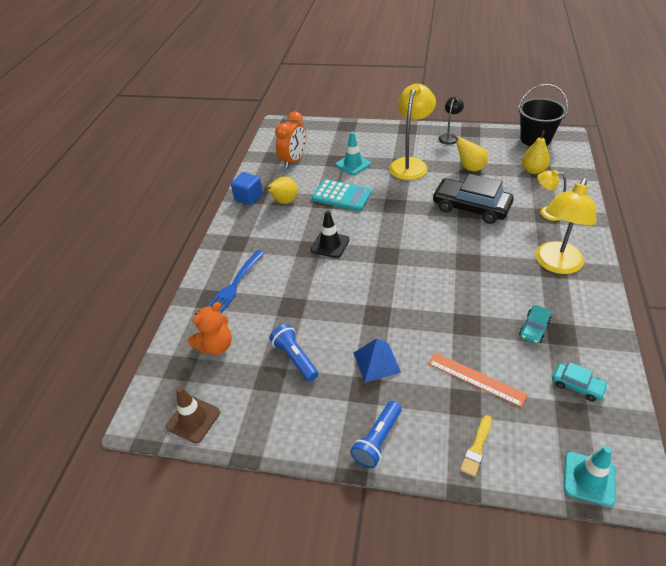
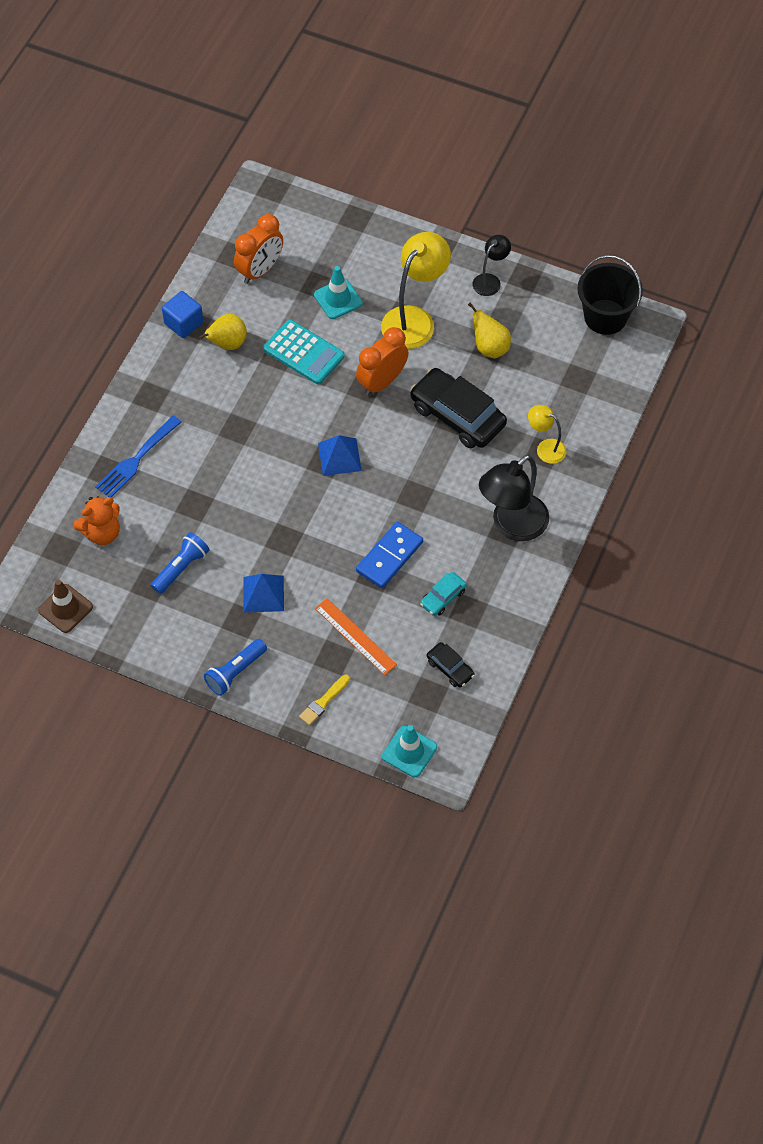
camera: 10 degrees right, 15 degrees up
(295, 358) = (181, 568): blue flashlight -> blue flashlight turned 60 degrees clockwise
(330, 245) = (264, 429): black traffic cone -> none
(396, 250) = (339, 457): none -> blue pyramid
(405, 200) = (382, 382): none -> orange clock
(472, 308) = (389, 557): none -> blue domino
(533, 170) = (569, 374): yellow pear -> none
(556, 264) = (512, 525): yellow lamp -> black lamp
(577, 386) = (450, 668): turquoise car -> black car

